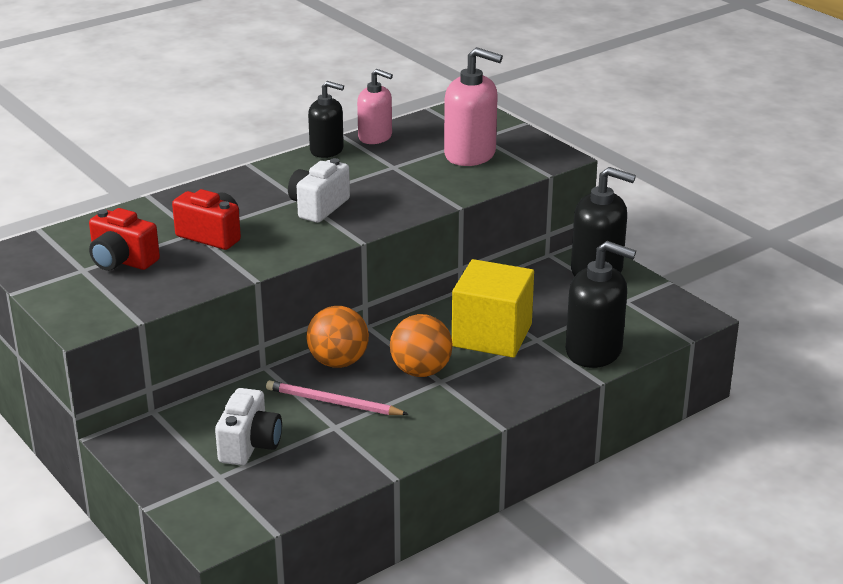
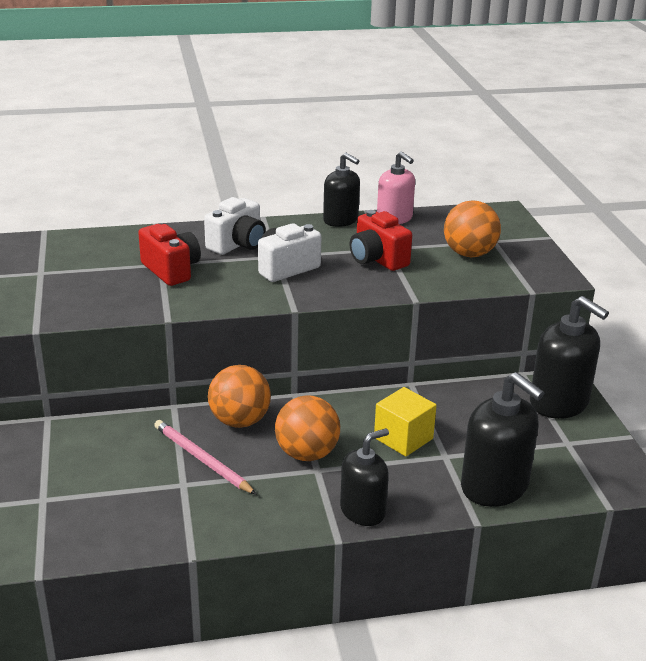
camera: 25 degrees right, 0 degrees up
(122, 261) = (77, 273): red camera -> red camera (377, 259)
(249, 445) = (94, 477): white camera -> white camera (237, 244)
(470, 154) = (469, 254): pink soap dispenser -> orange ball
(492, 335) = (403, 438): yellow cube -> yellow cube, size x0.62
(504, 400) = (363, 511): none -> black soap dispenser

